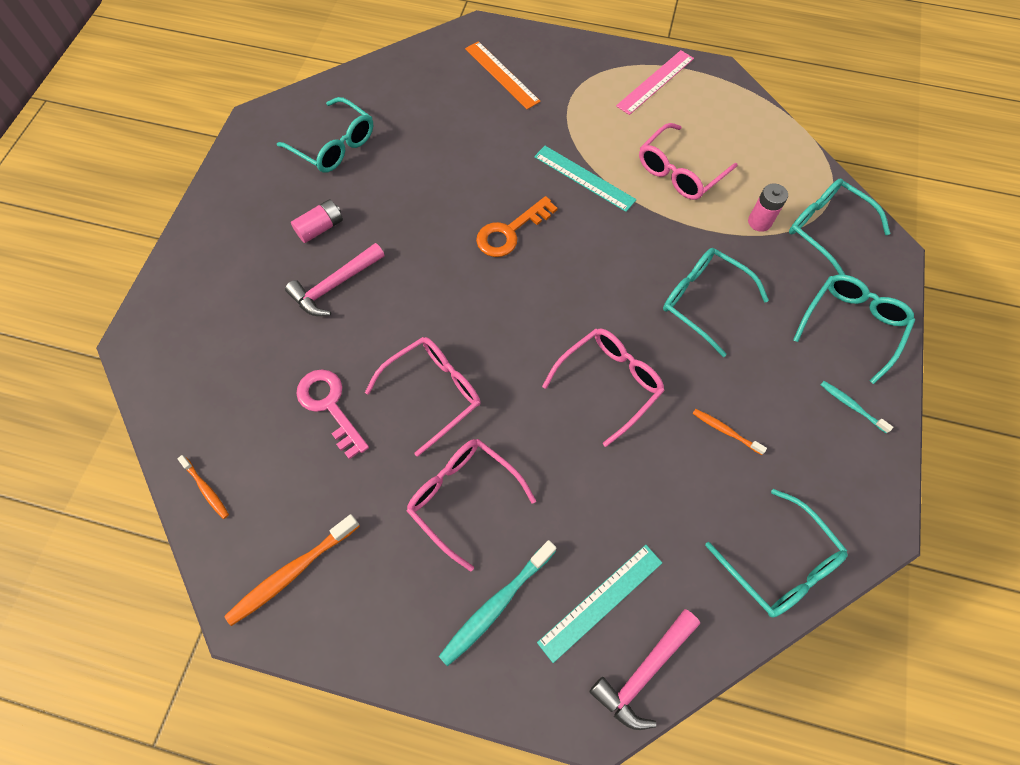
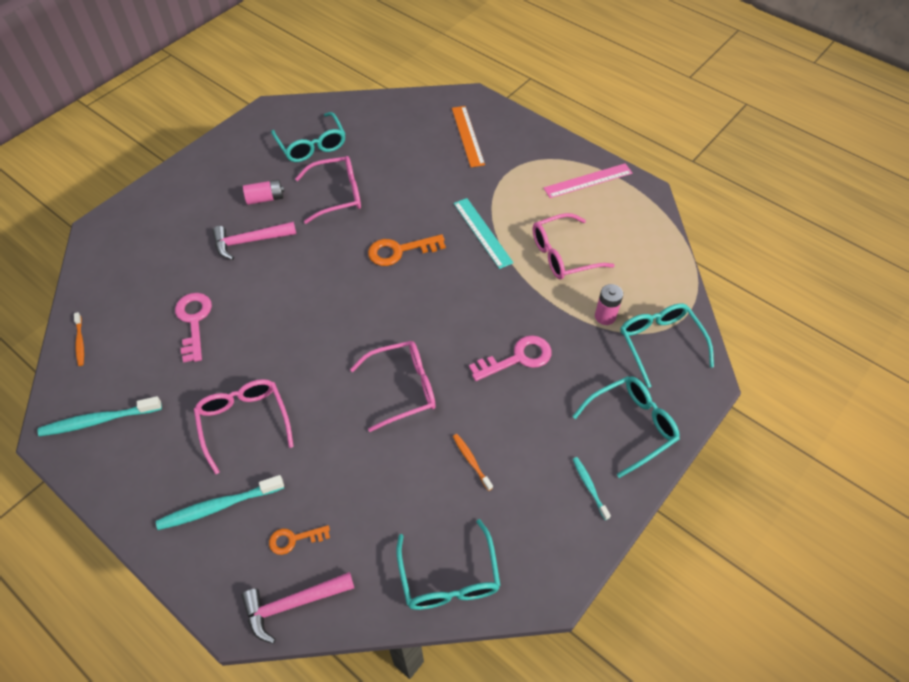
camera: 25 degrees right, 10 degrees down
(292, 572) = (99, 420): orange toothbrush -> turquoise toothbrush
(433, 393) = (270, 342): pink glasses -> pink glasses (337, 195)
(600, 601) = (294, 539): turquoise ruler -> orange key
(703, 301) = (518, 358): turquoise glasses -> pink key

